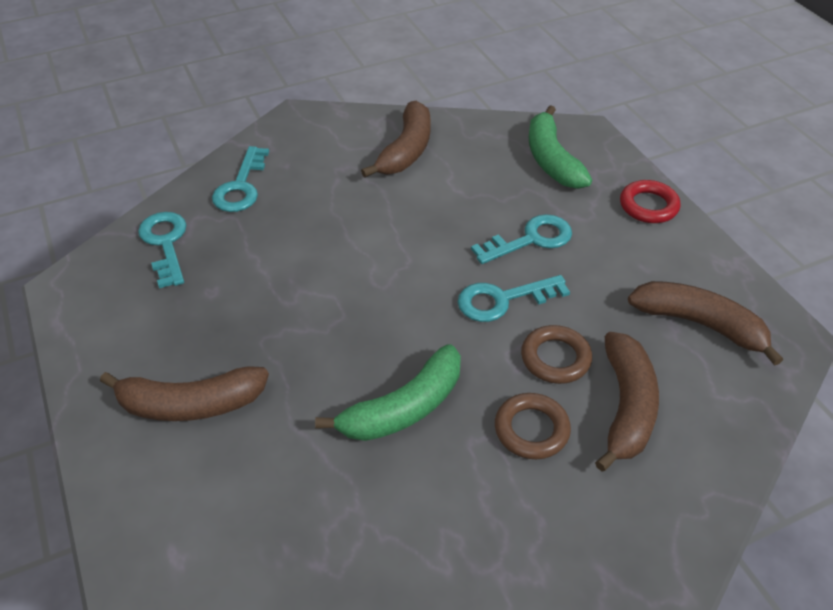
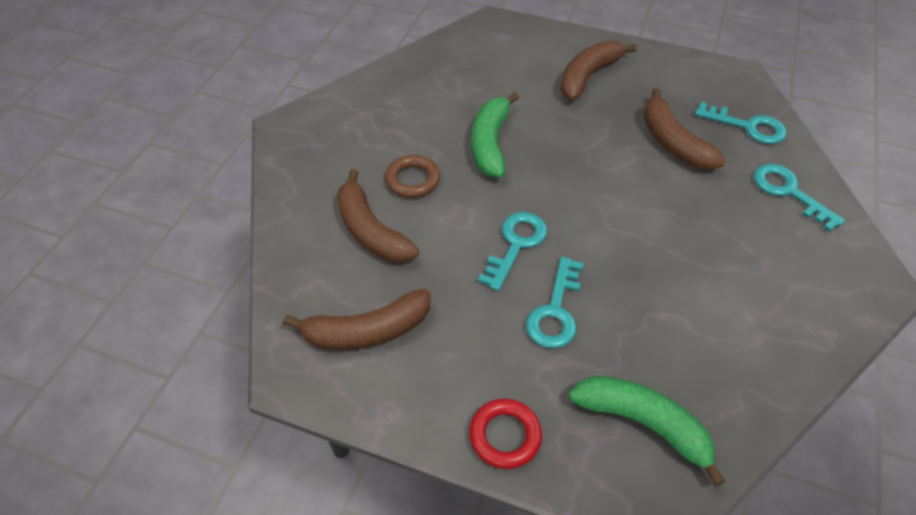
camera: 135 degrees right, 5 degrees up
(406, 150) = (757, 323): brown banana -> brown banana (673, 142)
(555, 358) = (441, 230): brown ring -> none

